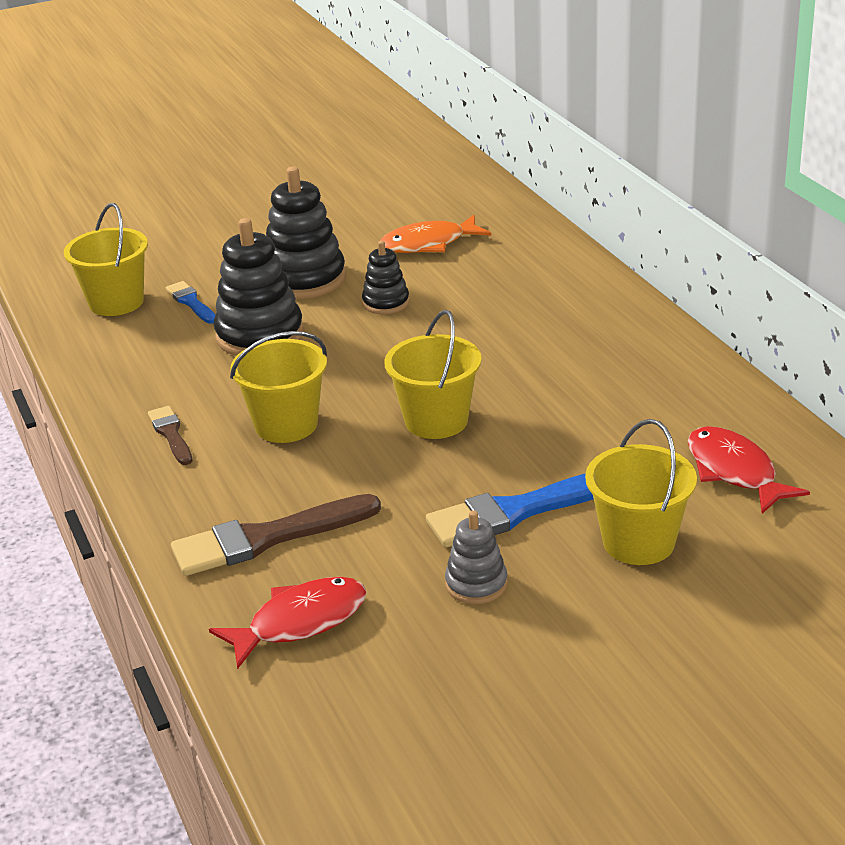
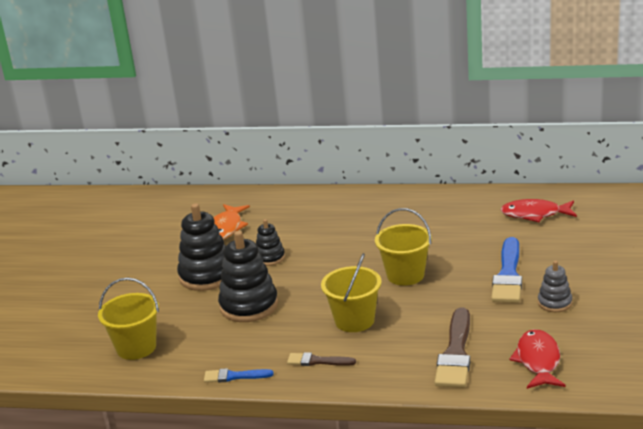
camera: 55 degrees left, 5 degrees down
(191, 302) = (177, 320): blue brush -> blue brush (234, 376)
(638, 542) = (563, 253): yellow bucket -> none

